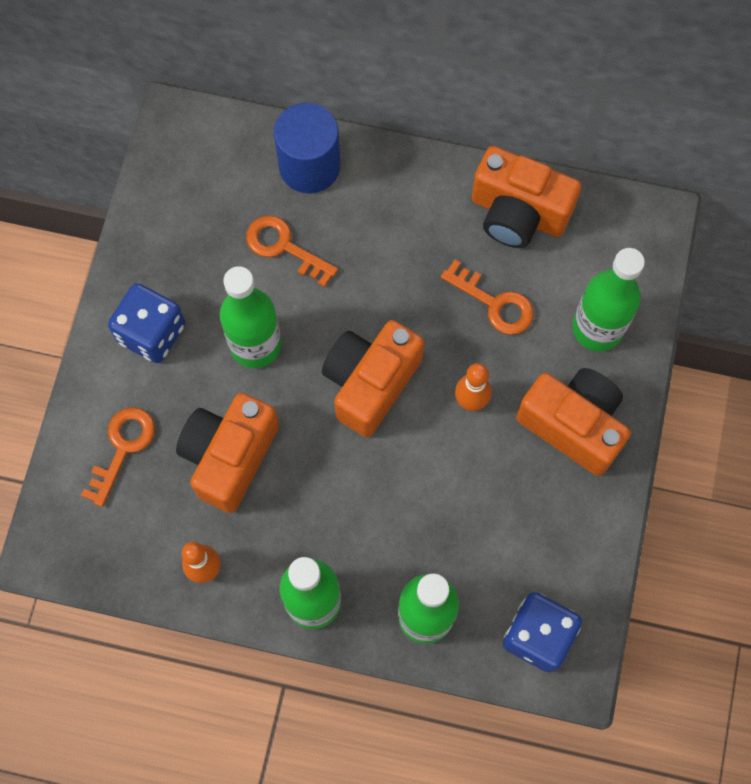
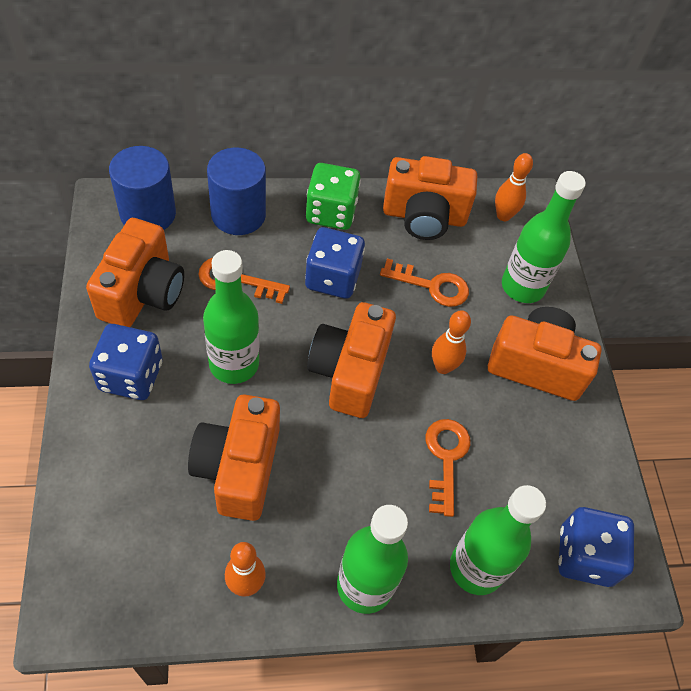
camera: 25 degrees left, 15 degrees down
(122, 448) = (128, 487): orange key -> orange key (446, 458)
(184, 241) = (142, 293): none -> orange camera
(213, 144) = (148, 214): none -> blue cylinder
(388, 269) = (332, 278): none -> blue dice
(413, 185) = (331, 212): none -> green dice
(612, 232) = (503, 216): none -> orange bowling pin

